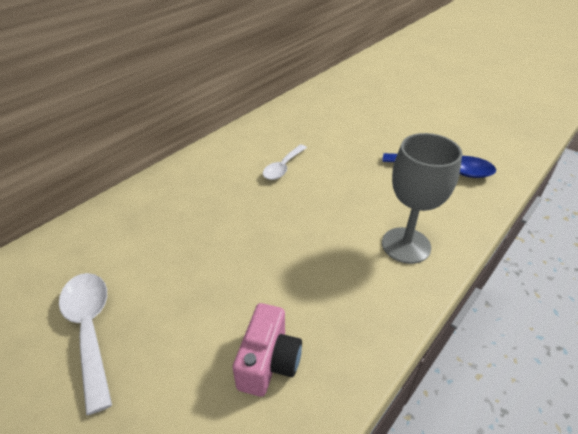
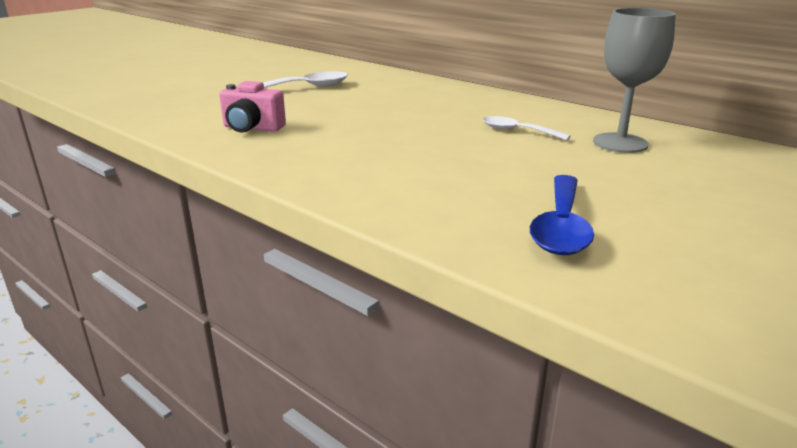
camera: 90 degrees right, 15 degrees down
(406, 245) = (377, 183): grey goblet -> grey goblet (620, 143)

